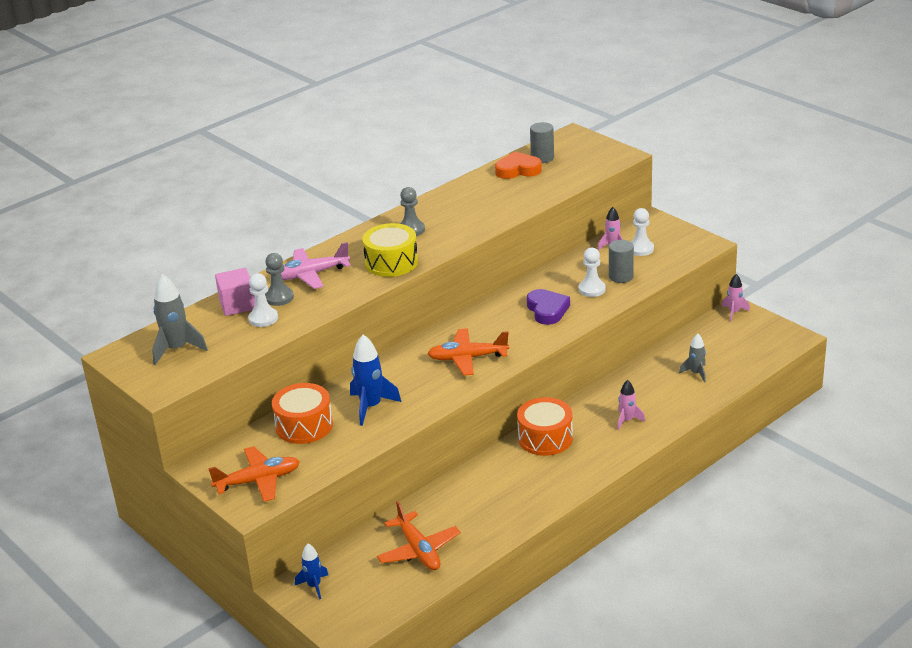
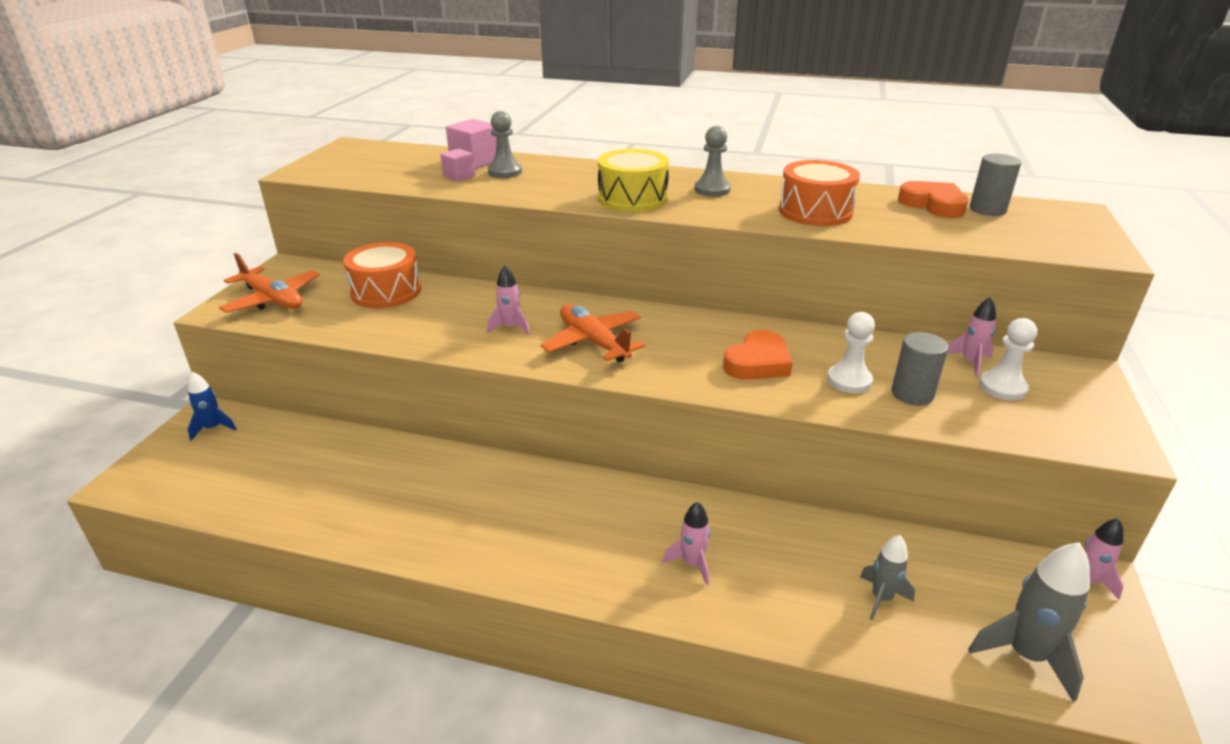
camera: 55 degrees right, 0 degrees up
(177, 349) = (375, 160): grey rocket -> grey rocket (1025, 655)
(263, 318) = (459, 176): white pawn -> pink cube
(310, 275) = (562, 173): pink plane -> none
(371, 407) = (445, 315): blue rocket -> none
(416, 384) = (510, 327): none -> pink rocket
(418, 550) = (301, 478): orange plane -> none
(545, 438) = (588, 497): orange drum -> orange drum (815, 211)
(547, 310) = (758, 362): purple heart -> orange heart

